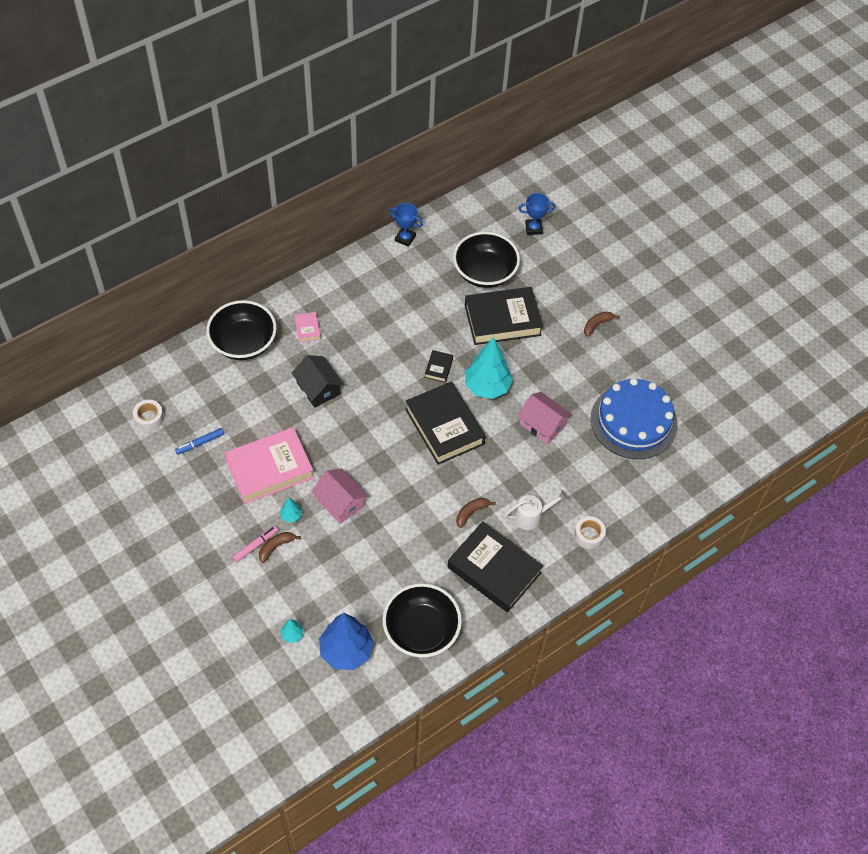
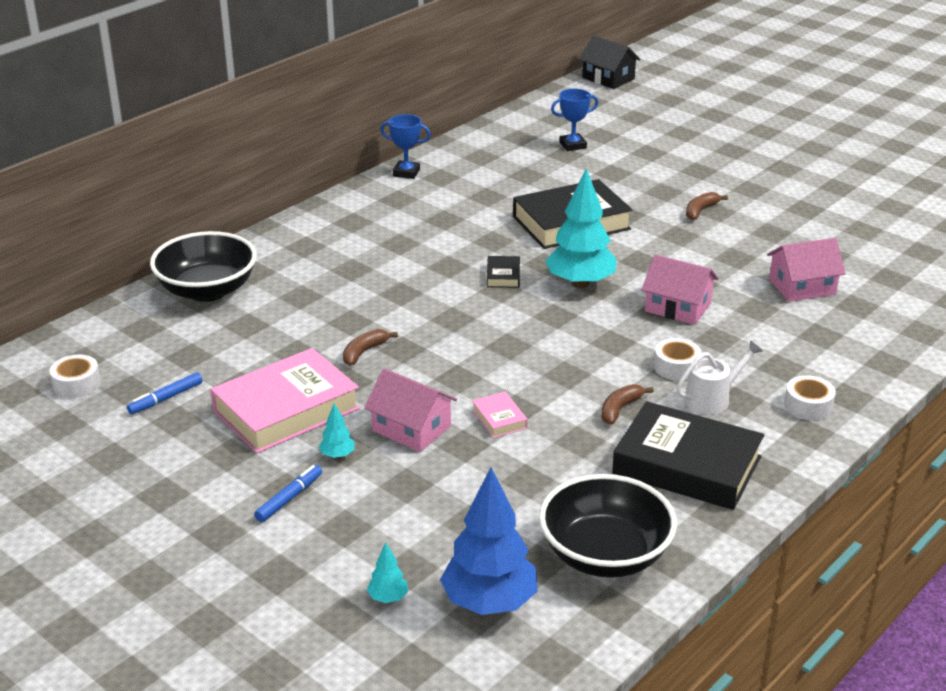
camera: 10 degrees left, 25 degrees down
(255, 545) = (289, 498): pink marker -> blue marker
(276, 547) = (324, 495): brown banana -> brown banana (364, 352)
(307, 329) = (298, 265): pink book -> pink book (499, 419)
(318, 388) = (334, 318): black house -> black house (608, 78)
(444, 426) = (537, 329): black book -> none
(485, 272) = (527, 187): black bowl -> none
(520, 482) = (676, 367): none -> white tape
(633, 421) = (802, 287): blue cake -> pink house

